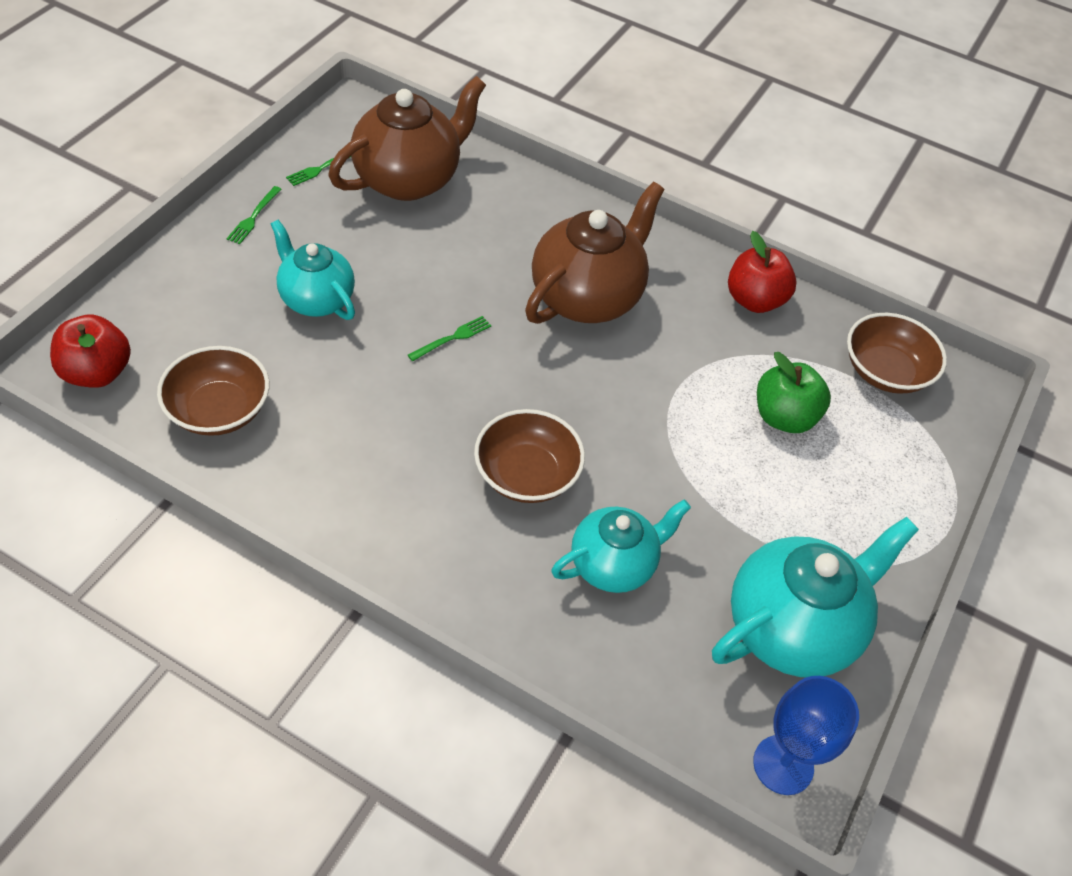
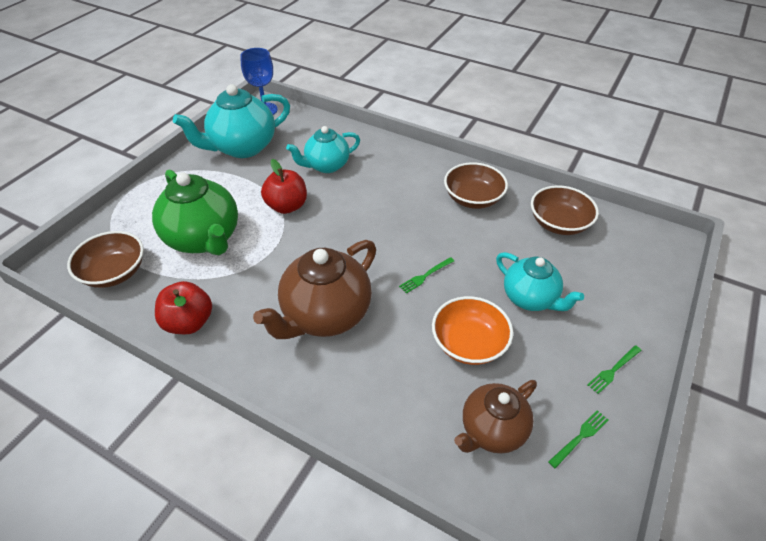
camera: 175 degrees left, 5 degrees down
(97, 372) = (644, 239): red apple -> red apple (287, 206)
(253, 217) = (613, 370): green fork -> green fork turned 150 degrees counterclockwise
(409, 179) = (492, 430): brown teapot -> brown teapot, size x0.64
(412, 254) = (469, 343): none -> orange bowl
(527, 474) = (371, 201): brown bowl -> brown bowl (473, 198)
(784, 417) = (204, 238): green apple -> green teapot

